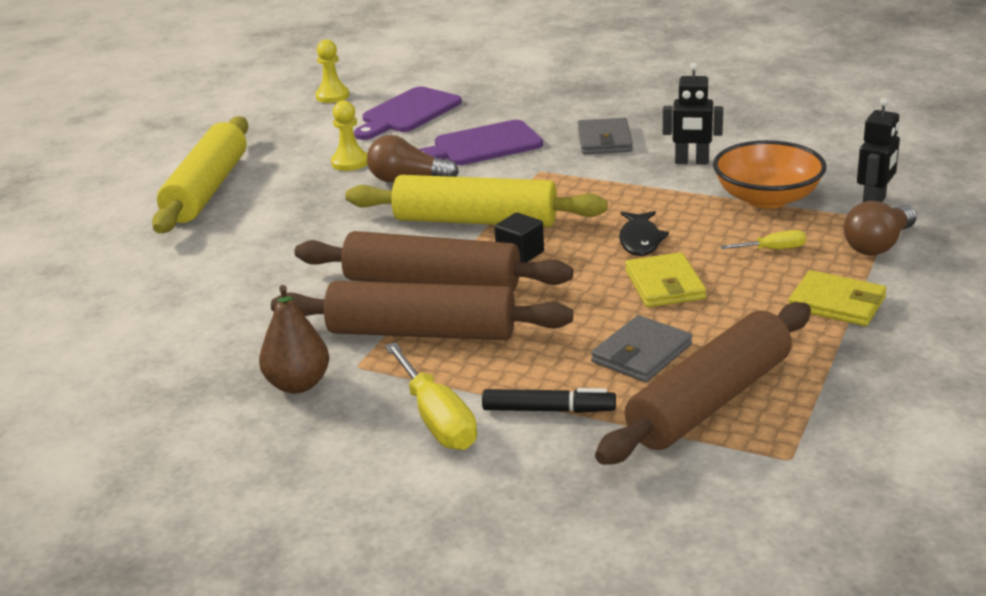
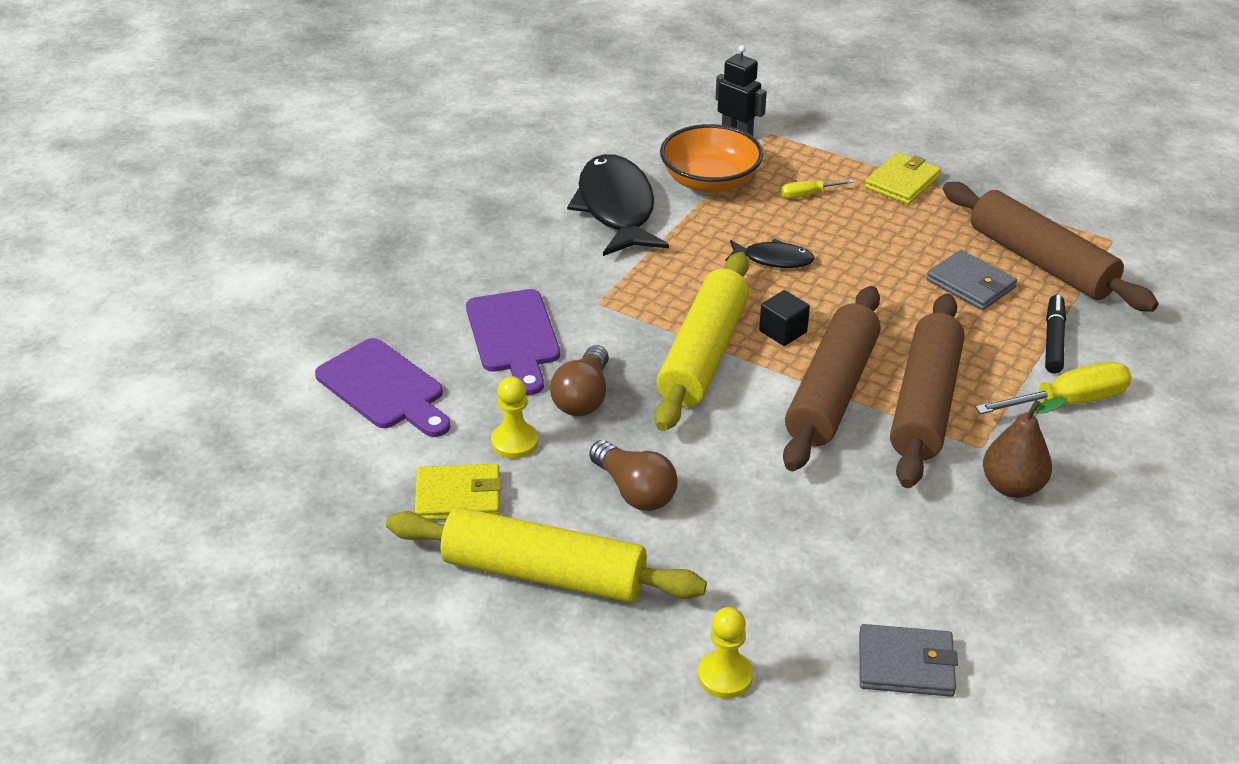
camera: 85 degrees left, 10 degrees up
(332, 96) = (283, 454): yellow pawn -> yellow pawn (725, 676)
(604, 140) = (540, 252): grey wallet -> grey wallet (905, 664)
(664, 285) = (858, 257): yellow wallet -> yellow wallet (458, 497)
(691, 162) = (616, 208): black robot -> black fish
(773, 249) = (807, 195): yellow screwdriver -> yellow screwdriver turned 105 degrees counterclockwise
(878, 245) = (811, 146): brown light bulb -> brown light bulb (634, 491)

